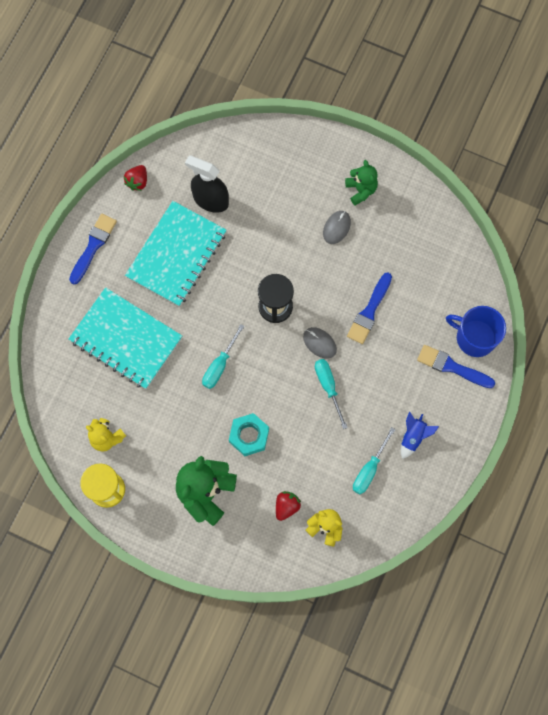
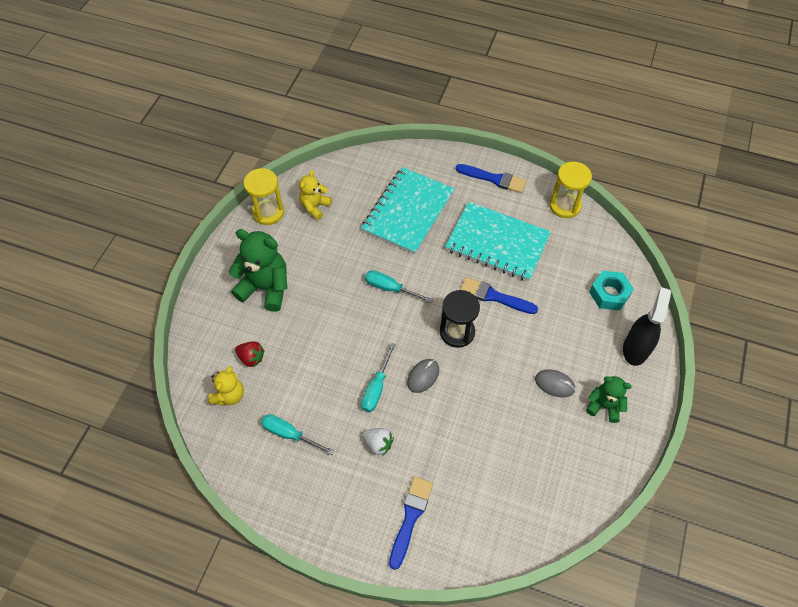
camera: 85 degrees right, 15 degrees down
(137, 182) = (565, 205): red strawberry -> yellow hourglass
(210, 200) = (559, 266): black spray bottle -> black spray bottle (635, 348)
(249, 436) = (321, 319): turquoise nut -> turquoise nut (609, 294)
(328, 387) = (376, 388): turquoise screwdriver -> turquoise screwdriver turned 135 degrees clockwise
(361, 190) = (604, 406): green teddy bear -> green teddy bear turned 135 degrees counterclockwise
(369, 311) = (465, 423): blue brush -> blue brush (494, 296)
(384, 389) = (378, 444): none -> white strawberry
(413, 437) = (327, 478): blue rocket -> none
(474, 338) = (448, 543): blue mug -> none

